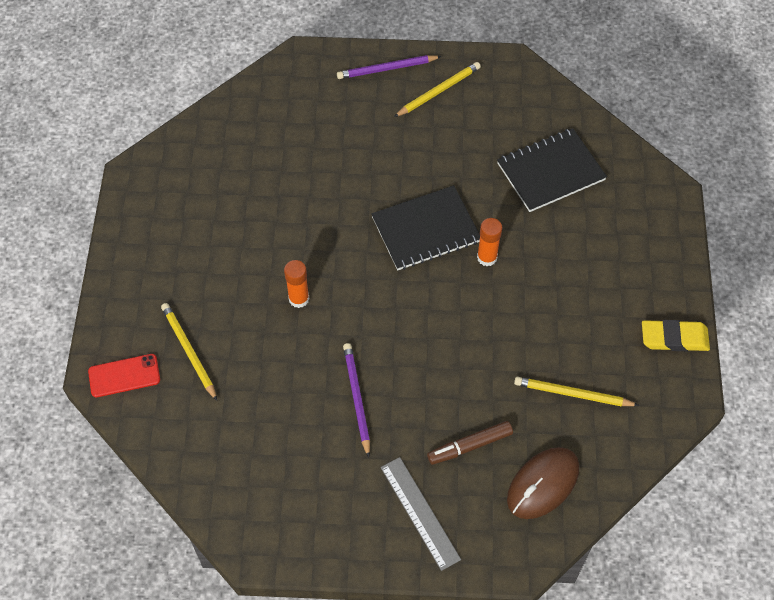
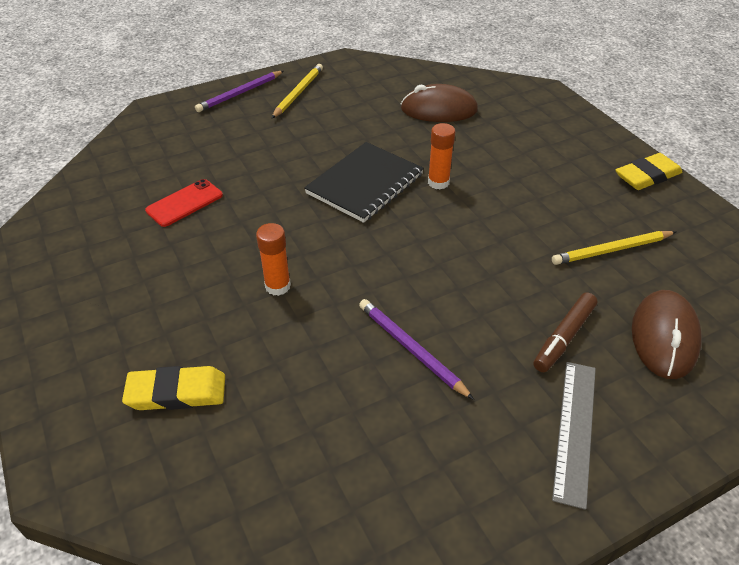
camera: 30 degrees left, 15 degrees down
(124, 375) = (100, 460): red phone -> red phone (184, 203)
(189, 351) = (177, 392): yellow pencil -> yellow eraser
(419, 513) = (575, 430): grey ruler -> grey ruler turned 75 degrees clockwise
(551, 172) = (439, 110): black notebook -> brown mouse

